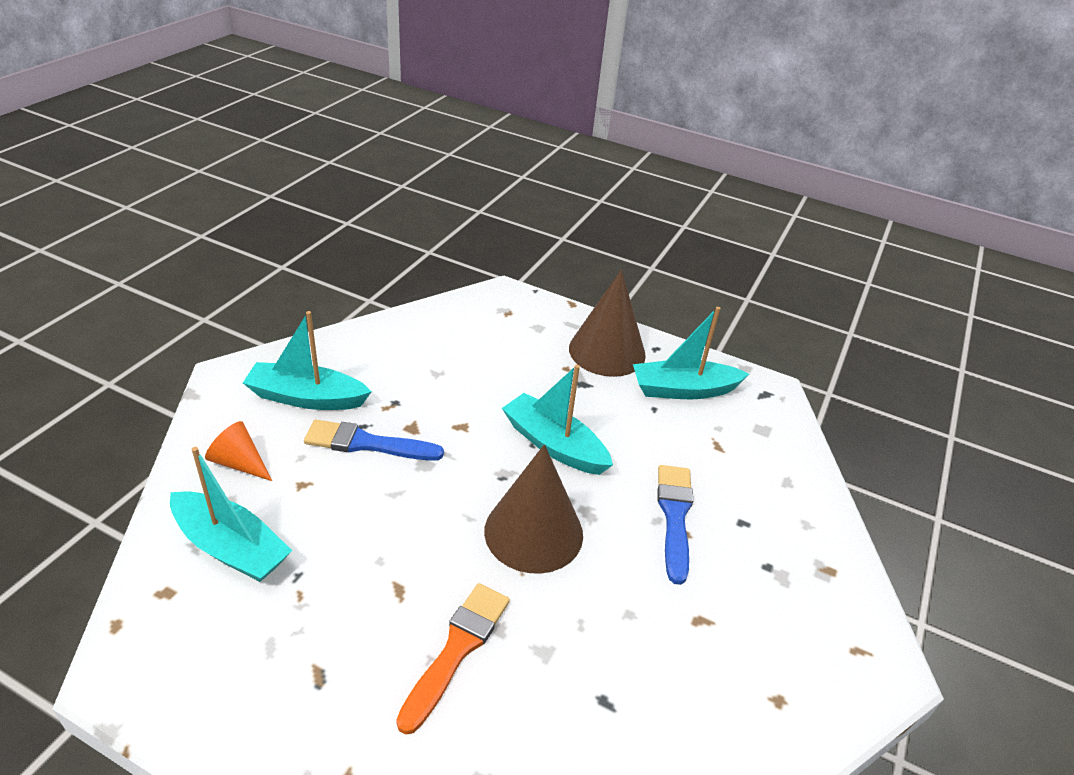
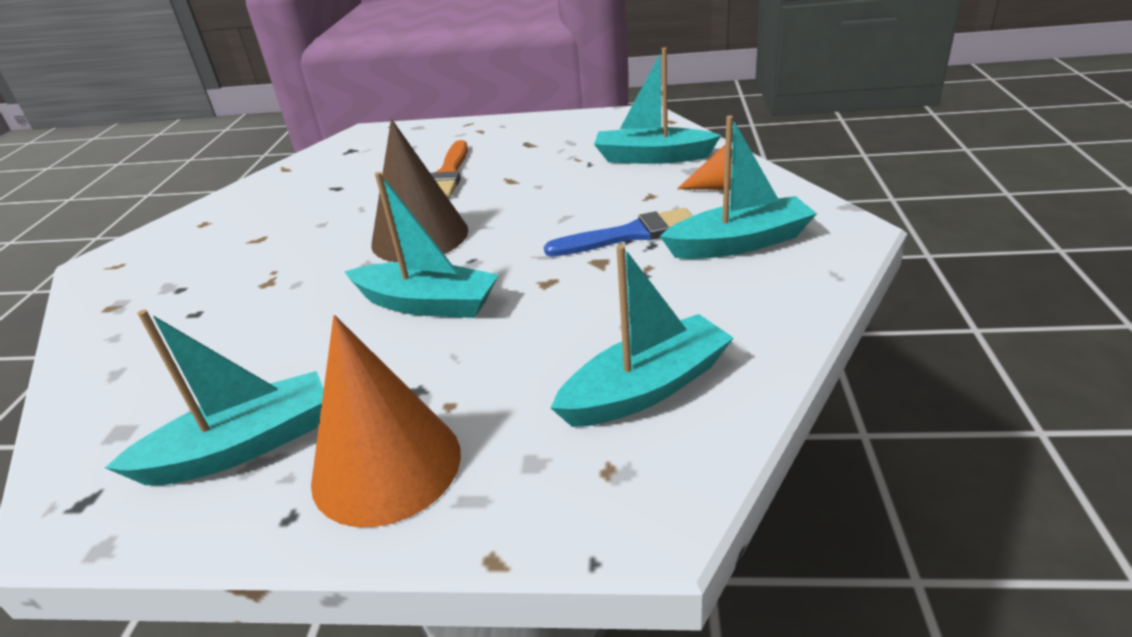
camera: 165 degrees right, 5 degrees down
(462, 335) = (646, 388): none -> turquoise boat
(607, 351) = (386, 466): brown cone -> orange cone
(674, 516) = (275, 292): blue brush -> none

